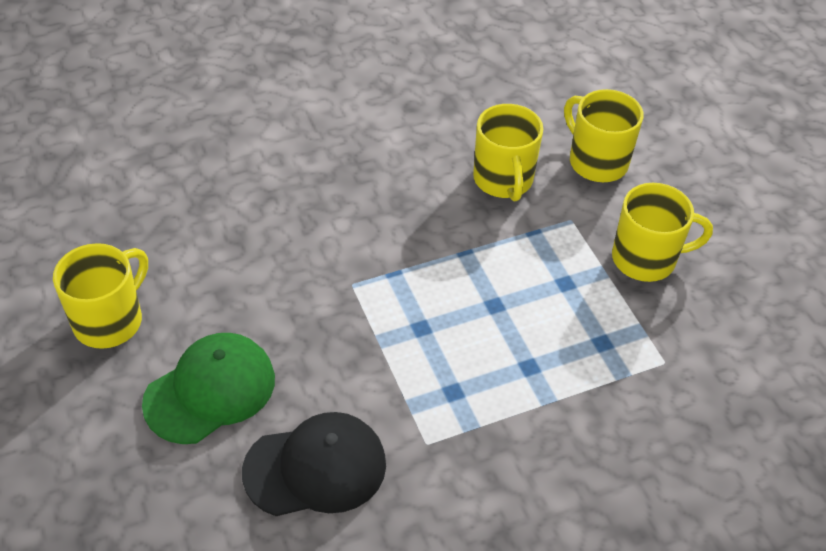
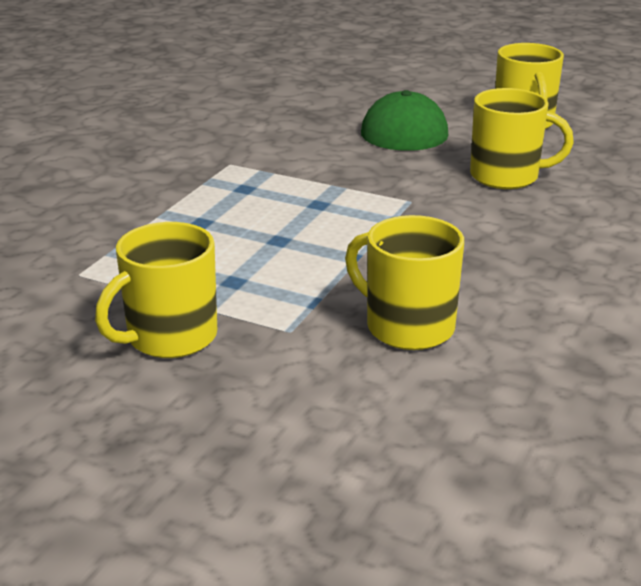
camera: 140 degrees right, 20 degrees down
(315, 468) = (287, 131): black cap -> none
(597, 162) = (333, 402): yellow mug -> yellow mug (506, 176)

